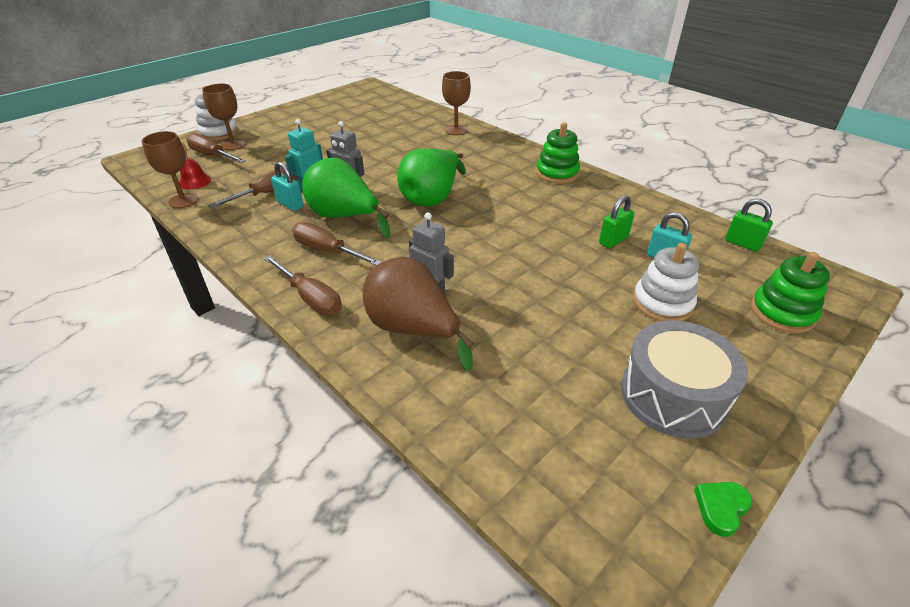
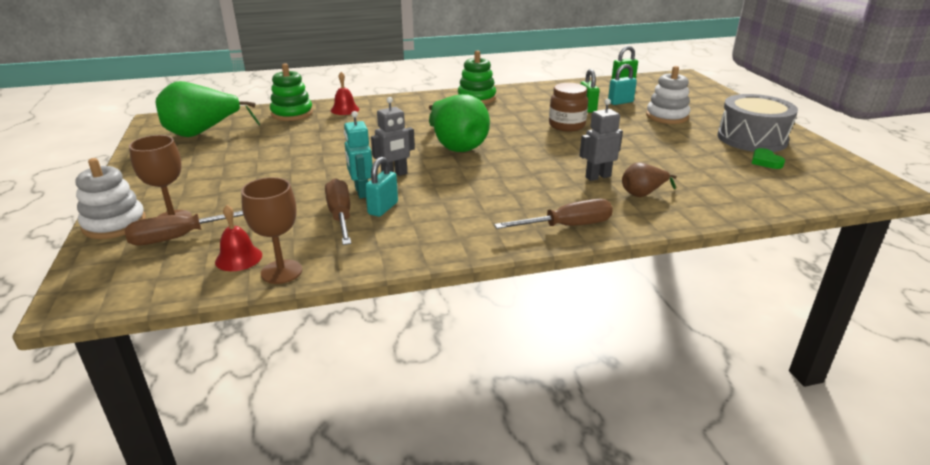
camera: 60 degrees left, 10 degrees down
(290, 204) = (383, 208): turquoise padlock -> turquoise padlock turned 45 degrees counterclockwise
(327, 251) = (496, 205): brown screwdriver -> none
(344, 217) = (443, 187): green pear -> green pear (202, 133)
(413, 329) = (643, 194): brown pear -> brown pear, size x0.53
(456, 130) = (345, 109): brown goblet -> red bell
(545, 240) = (567, 125): none -> brown jar
(721, 508) = (838, 153): green heart -> green heart (765, 161)
(782, 313) = (695, 95): green stacking toy -> green stacking toy (292, 113)

